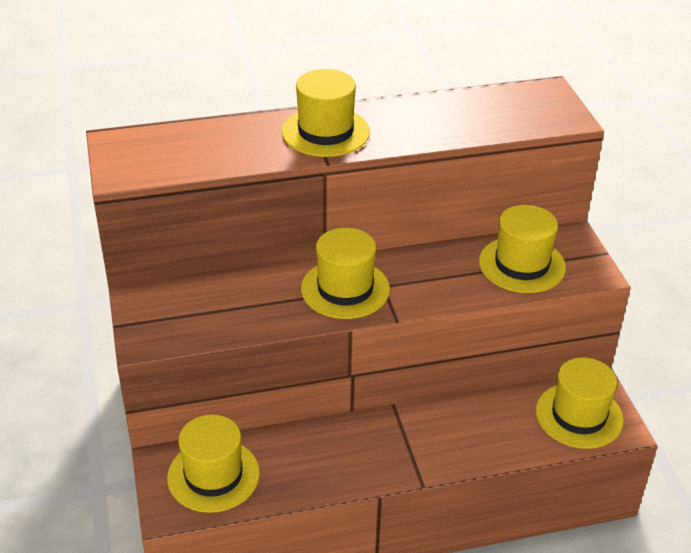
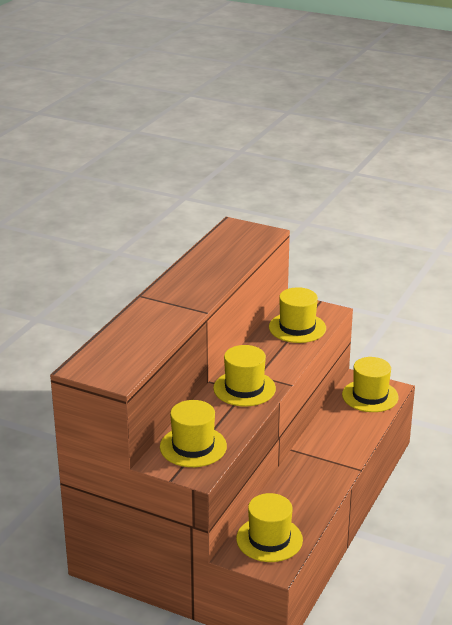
camera: 50 degrees left, 10 degrees down
(325, 132) = (175, 300): yellow hat -> yellow hat (193, 446)

